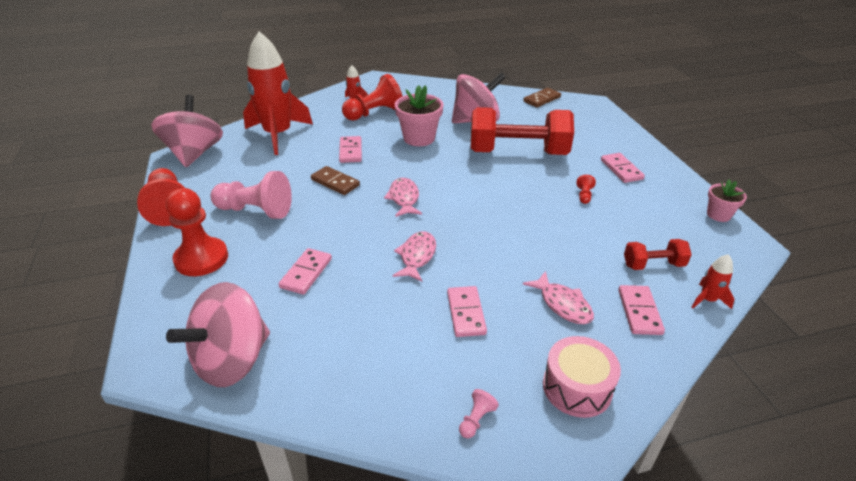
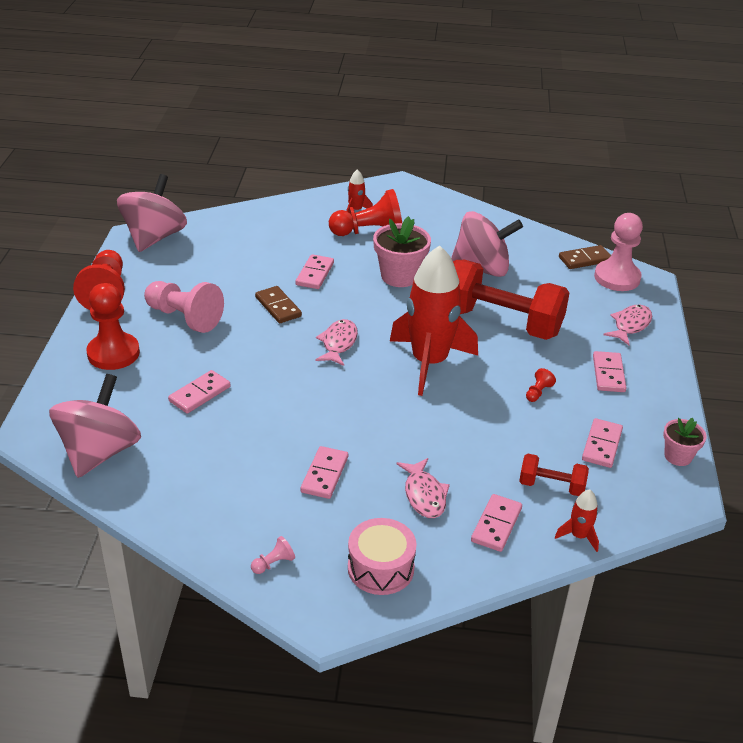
camera: 20 degrees right, 0 degrees up
(232, 360) = (99, 452): pink spinning top -> pink spinning top turned 135 degrees clockwise
(278, 135) = (249, 235): red rocket -> red rocket (429, 362)
(417, 256) = (313, 408): pink fish -> pink fish (630, 325)
(572, 106) = (617, 278): none -> pink pawn
(661, 222) = (601, 445): none -> pink domino

